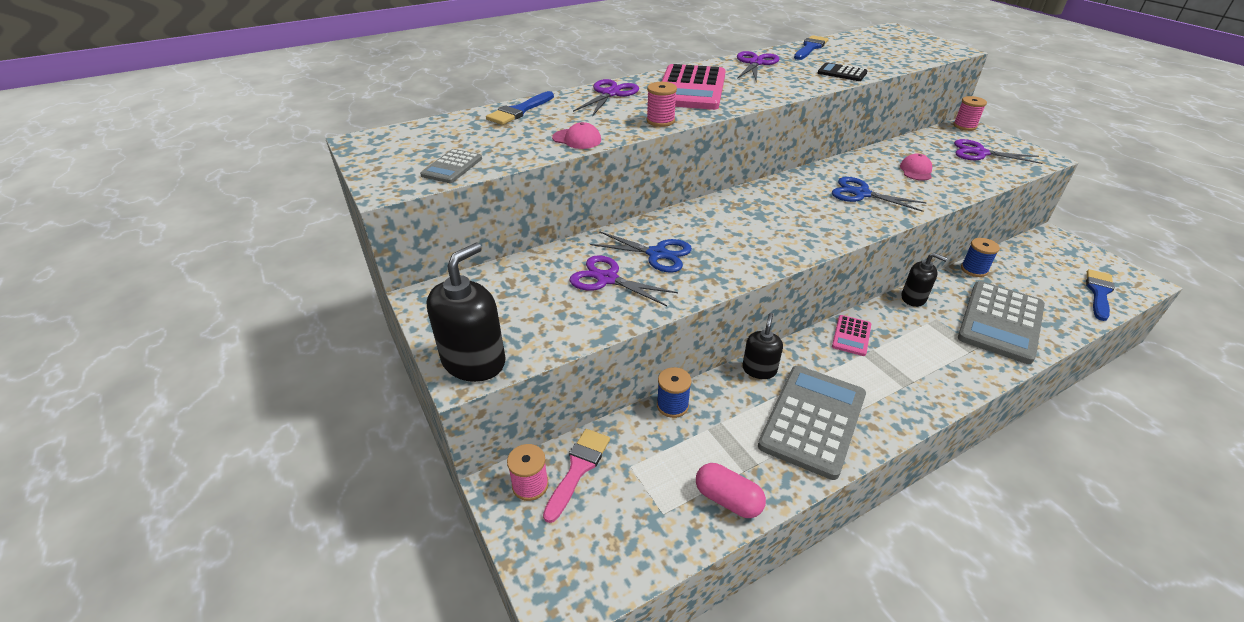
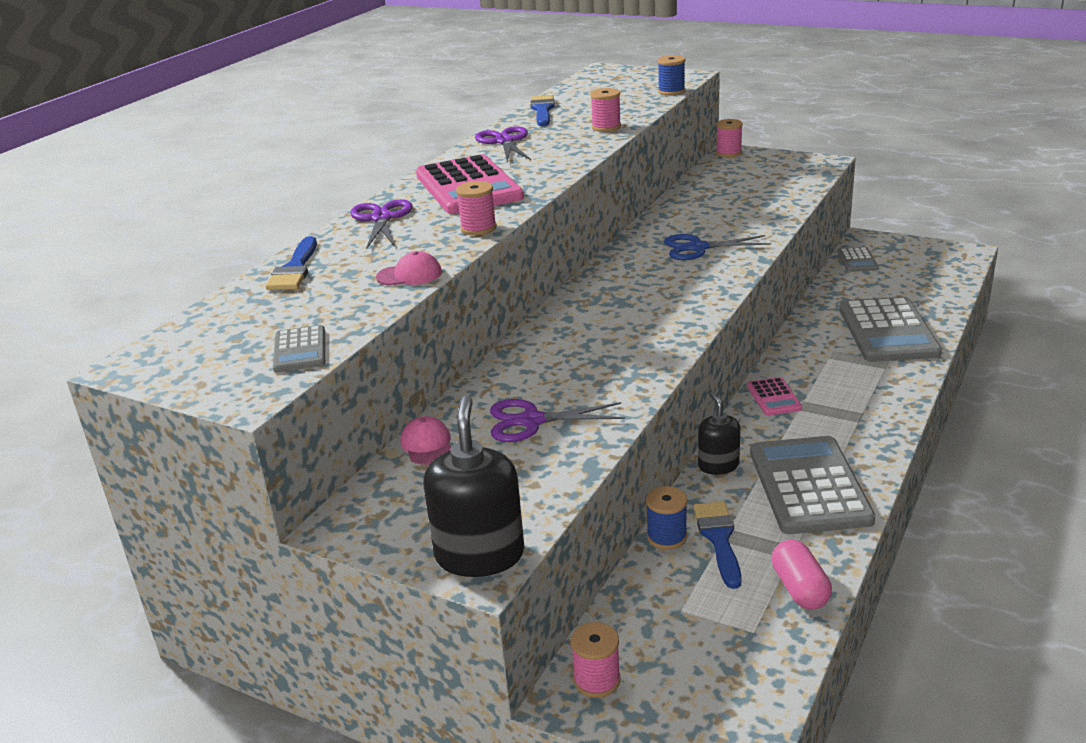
camera: 30 degrees left, 10 degrees down
(578, 469) = (631, 639): pink brush -> none
(657, 254) = (557, 377): blue scissors -> none
(728, 499) = (799, 589): pink capsule -> pink capsule turned 75 degrees clockwise
(842, 73) = (606, 127): black calculator -> pink spool
(913, 298) = (797, 340): black soap dispenser -> none
(916, 170) = (726, 209): pink cap -> pink cap (427, 445)
(974, 269) = (826, 294): blue spool -> blue spool (671, 91)
(980, 153) = (766, 174): purple scissors -> none
(1028, 252) = (857, 260): none -> grey calculator
(1099, 292) = (941, 274): blue brush -> blue brush (719, 539)

